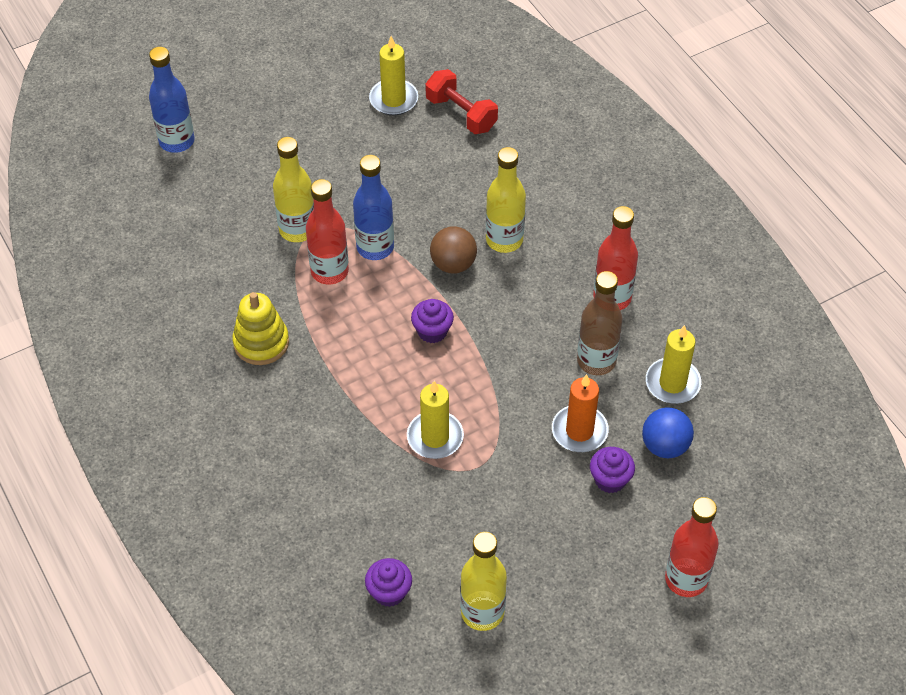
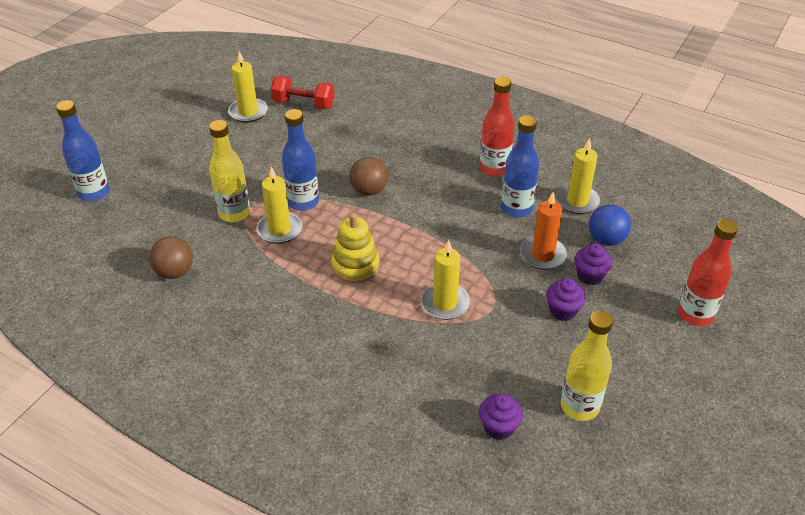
camera: 30 degrees left, 10 degrees down
(199, 274) = (175, 272): none -> brown ball
(261, 342) = (260, 297): yellow stacking toy -> yellow stacking toy (355, 266)
(329, 271) = (279, 230): red bottle -> yellow candle
(432, 331) = (387, 237): purple cupcake -> purple cupcake (562, 311)
(504, 240) = (393, 163): yellow bottle -> none
(596, 361) = (516, 208): brown bottle -> blue bottle

